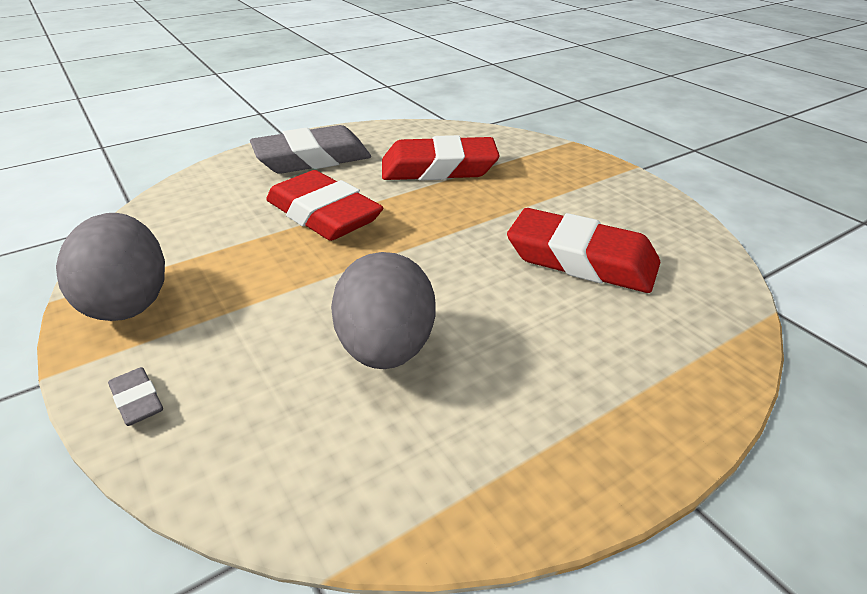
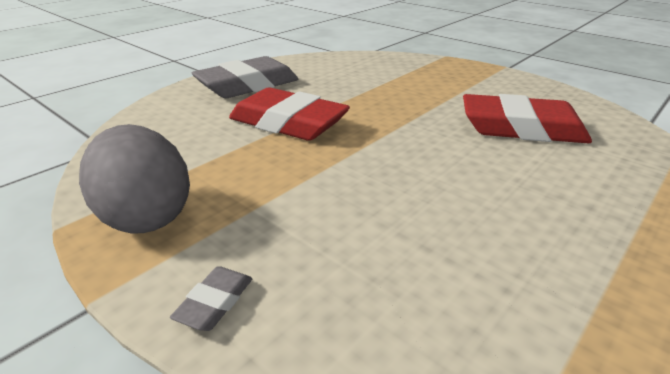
camera: 15 degrees left, 5 degrees down
(137, 401) = (215, 302): grey eraser -> grey eraser turned 75 degrees clockwise
(386, 348) = (423, 214): grey egg -> none
(438, 168) = (359, 82): red eraser -> none

